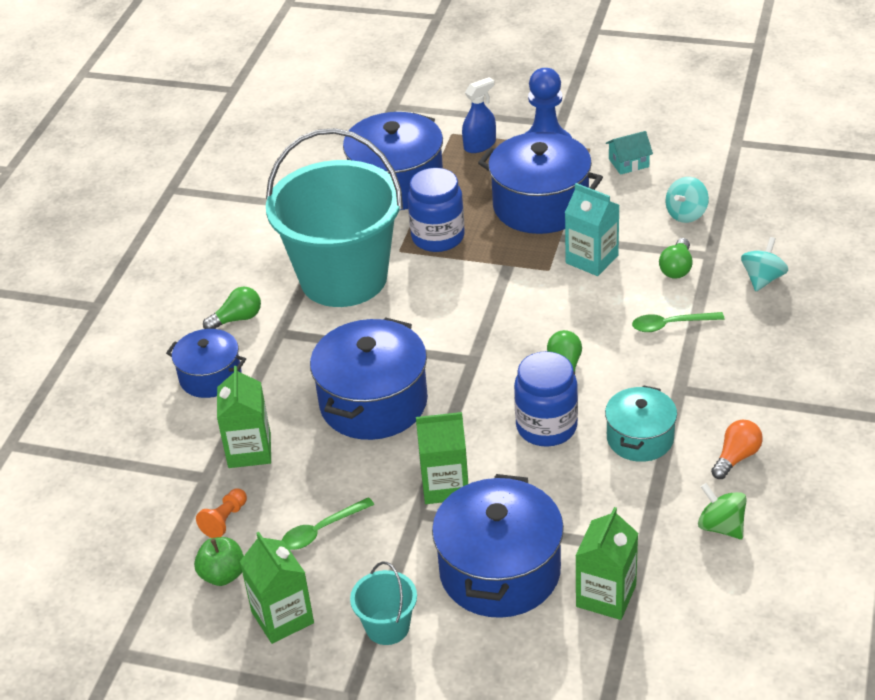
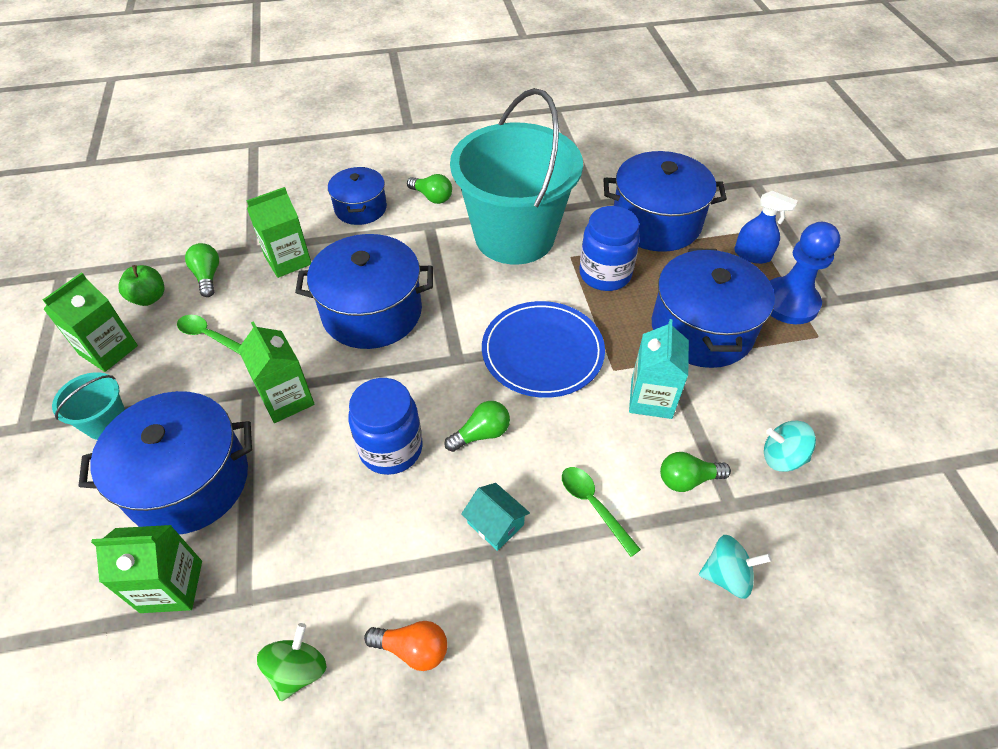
camera: 60 degrees right, 10 degrees up
(225, 520) = (207, 276): orange pawn -> green light bulb
(501, 304) = (542, 352): none -> blue plate
(628, 163) = (823, 376): turquoise house -> turquoise house (495, 524)
(640, 438) = (406, 537): turquoise pot -> none

